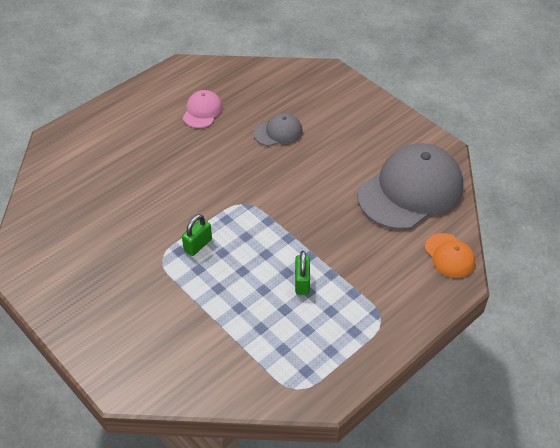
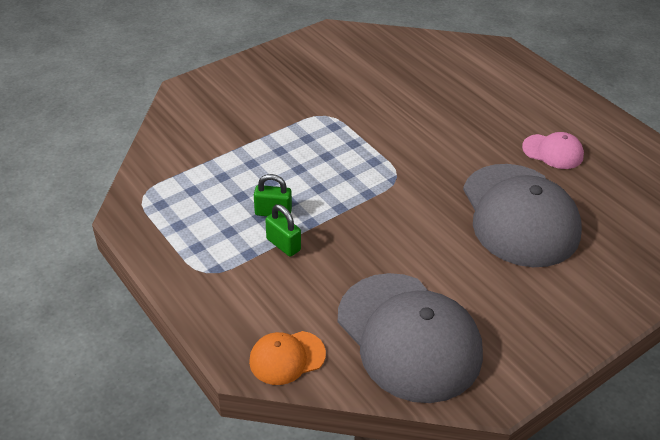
camera: 95 degrees right, 5 degrees down
(198, 245) = (339, 139): green padlock -> green padlock (283, 244)
(278, 132) = (519, 215): grey cap -> grey cap, size x2.15

